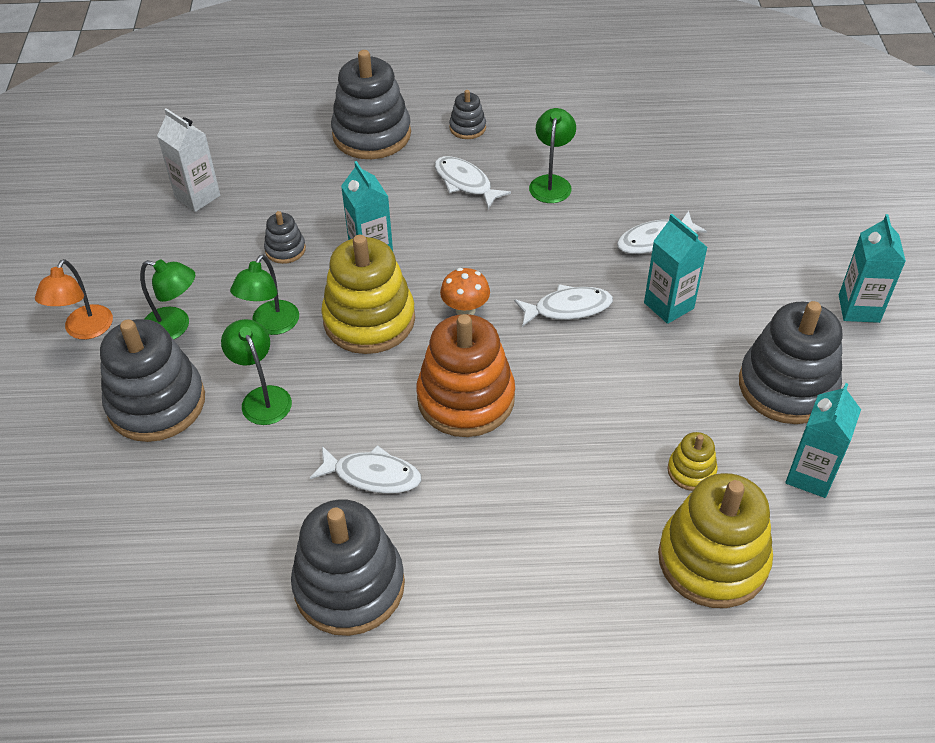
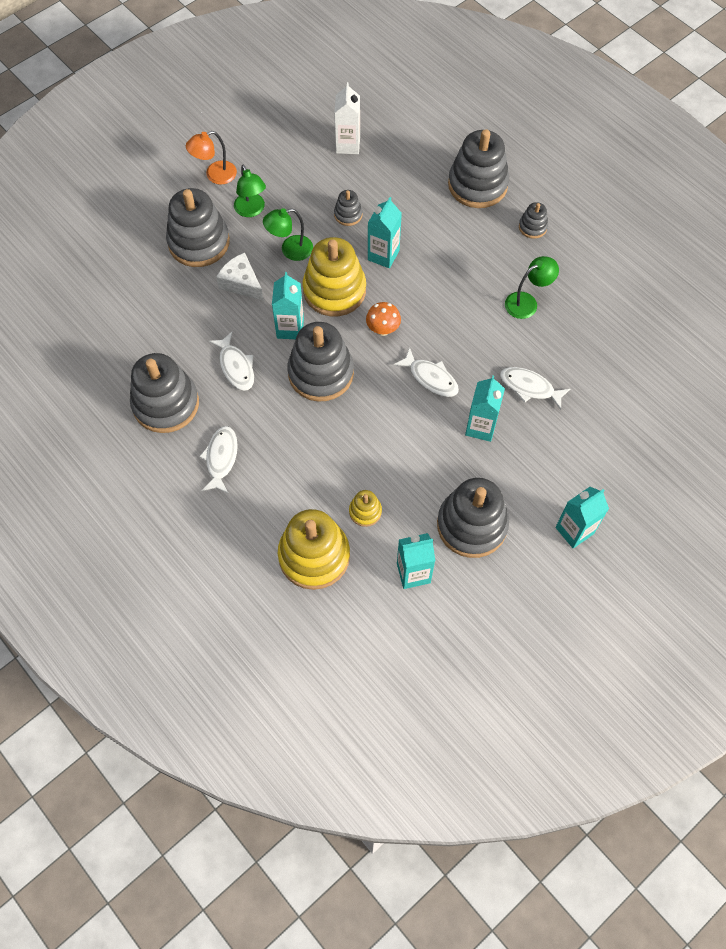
camera: 50 degrees right, 15 degrees up
(262, 397) = (241, 283): green lamp -> white cheese
(375, 390) = (290, 328): none -> turquoise carton
(465, 183) = (483, 259): white fish -> white fish (221, 458)
(466, 398) = (321, 373): orange stacking toy -> grey stacking toy

